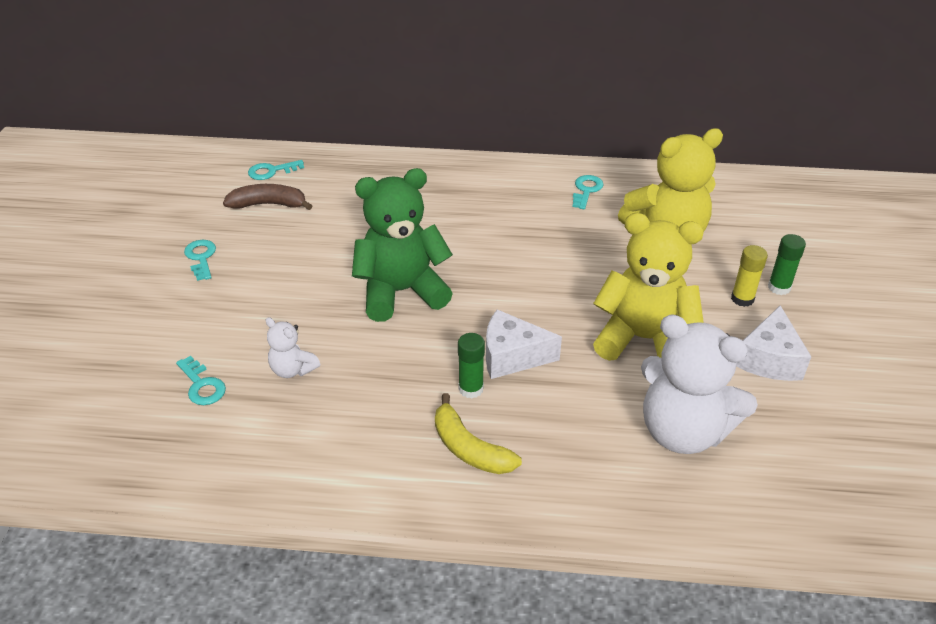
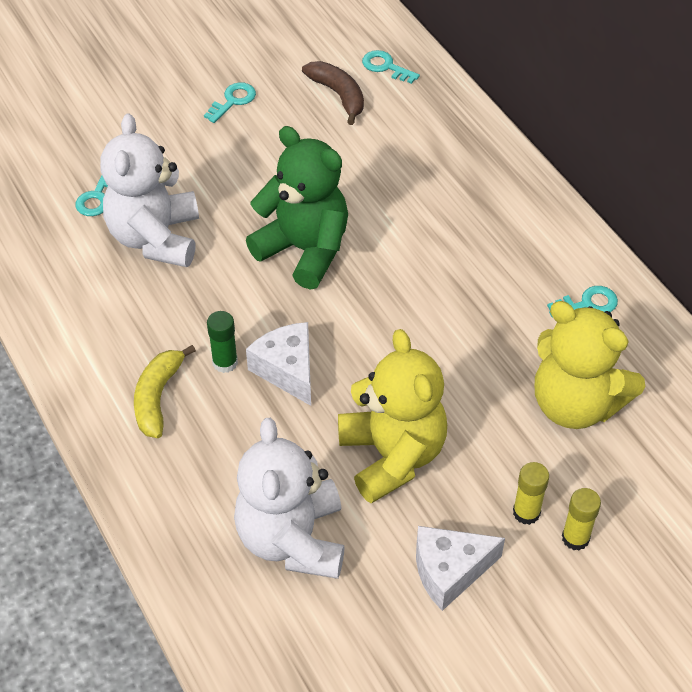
camera: 55 degrees right, 10 degrees up
(293, 369) = (155, 238): white teddy bear -> white teddy bear, size x2.12
(779, 287) = (575, 538): green glue stick -> yellow glue stick

